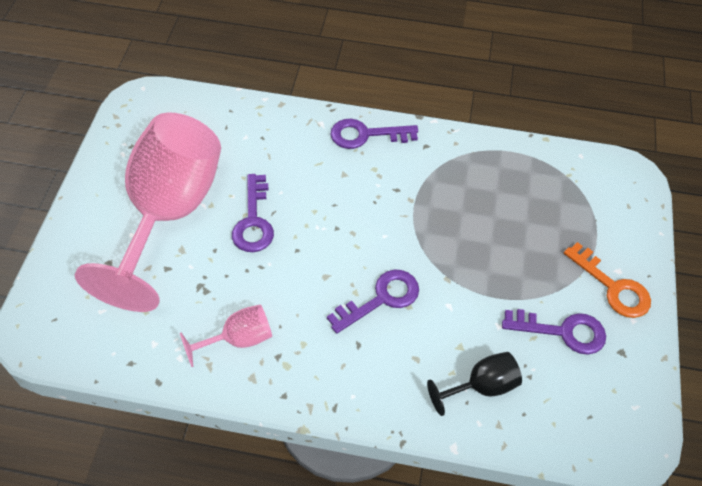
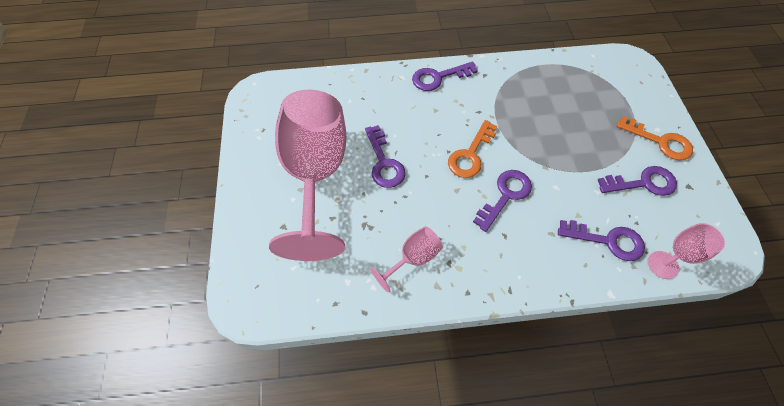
camera: 15 degrees left, 5 degrees up
(361, 239) = (470, 154): none -> orange key
(481, 386) = (608, 240): black goblet -> purple key
(536, 434) = (662, 265): none -> pink goblet

